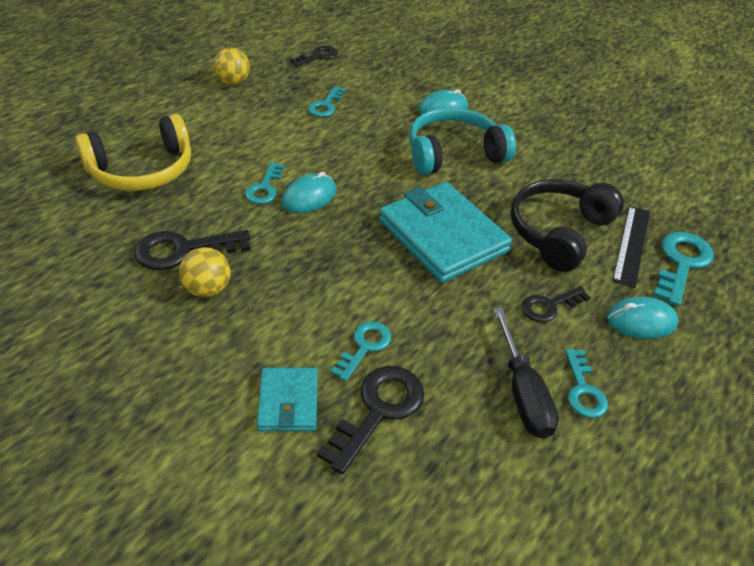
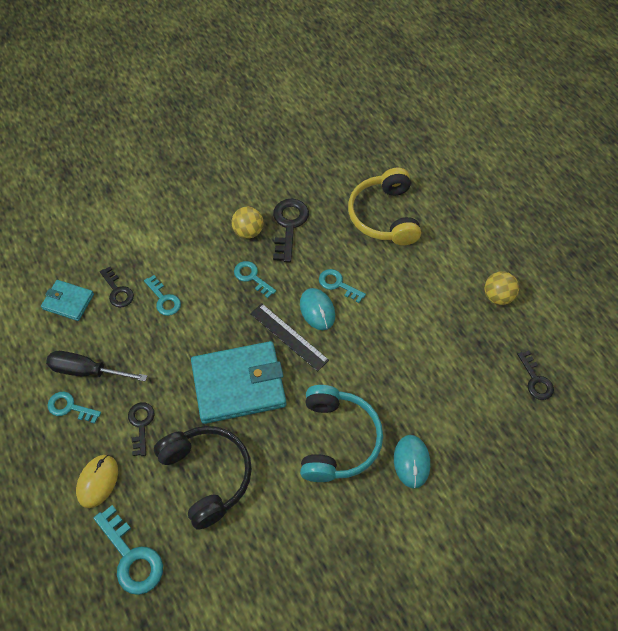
camera: 115 degrees right, 15 degrees up
(288, 402) = (146, 251): turquoise wallet -> turquoise wallet (68, 302)
(326, 105) = (442, 359): turquoise key -> turquoise key (252, 277)
(378, 411) = (117, 291): black key -> black key, size x0.64
(631, 245) = (168, 528): black ruler -> black ruler (289, 336)
(641, 321) = (98, 481): turquoise mouse -> yellow mouse

